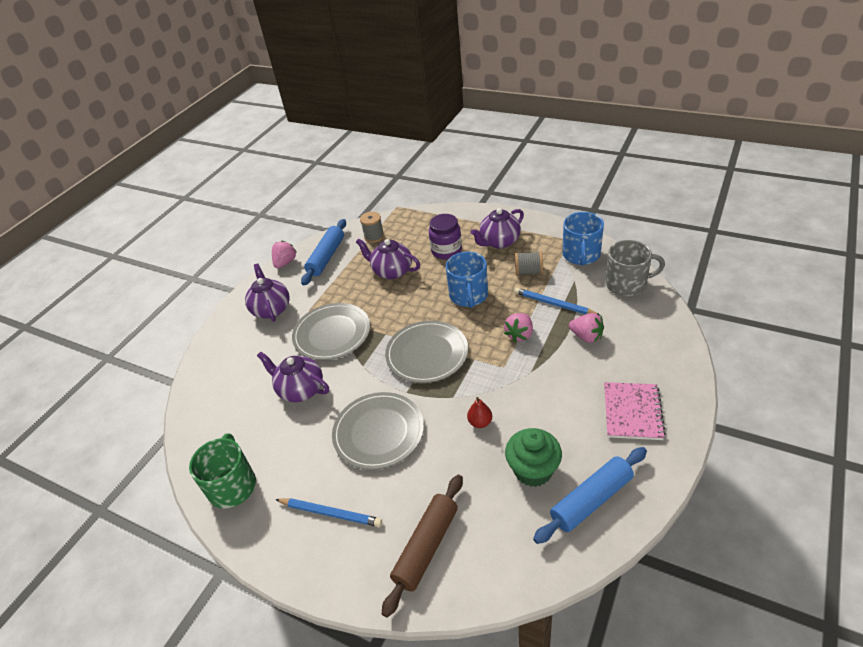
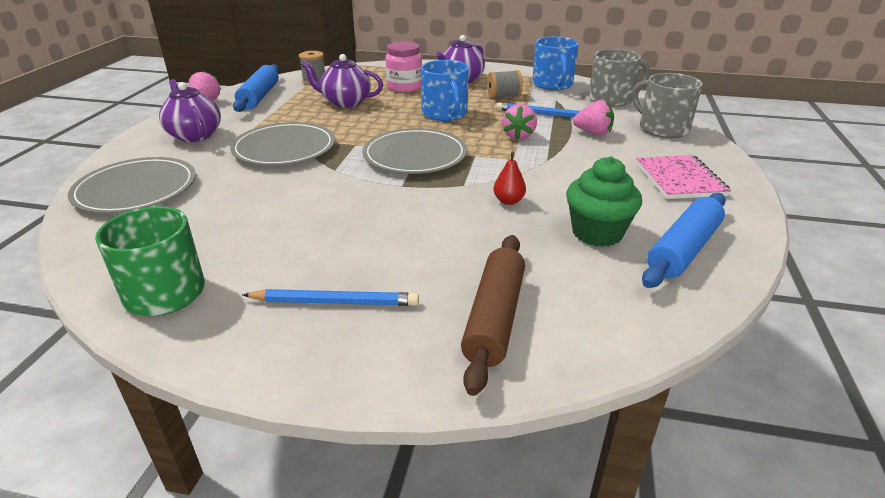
camera: 20 degrees left, 10 degrees down
(300, 389) = (253, 194): purple teapot -> none
(378, 432) = (378, 220): grey plate -> grey plate (136, 189)
(446, 251) = (404, 87): purple jar -> pink jar
(653, 336) = (662, 128): none -> grey mug

